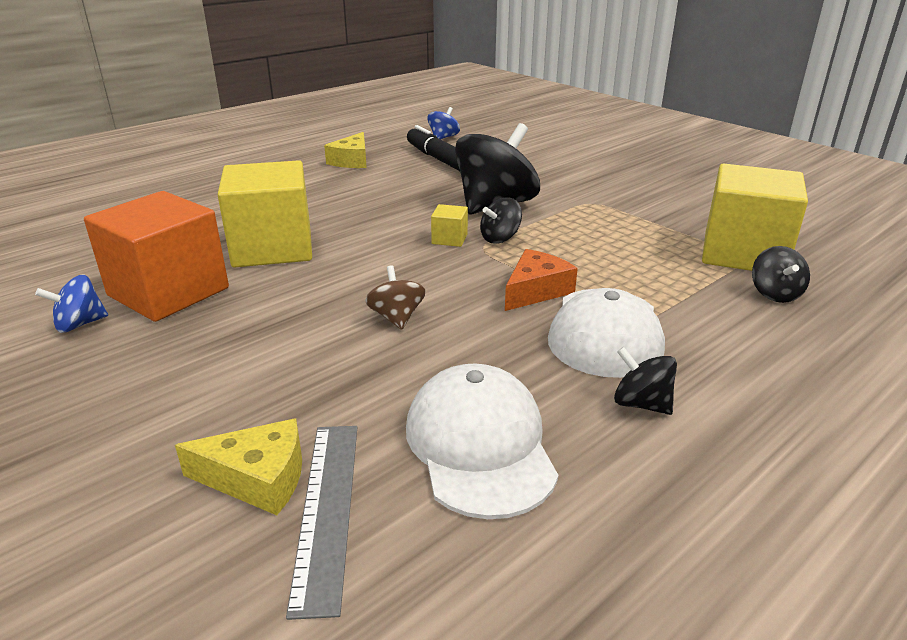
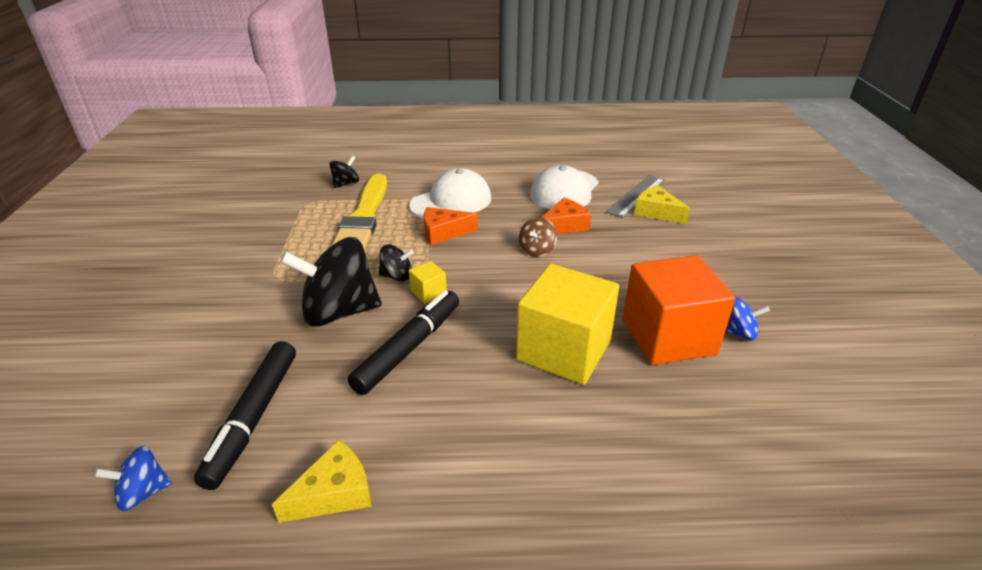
camera: 140 degrees left, 5 degrees up
(399, 368) = (564, 225): none -> orange cheese
(404, 208) = (409, 348): none -> black marker
(641, 404) = (488, 178): black spinning top -> none
(652, 269) = (364, 216): none -> yellow brush
(743, 253) = (302, 203): yellow cube -> none

